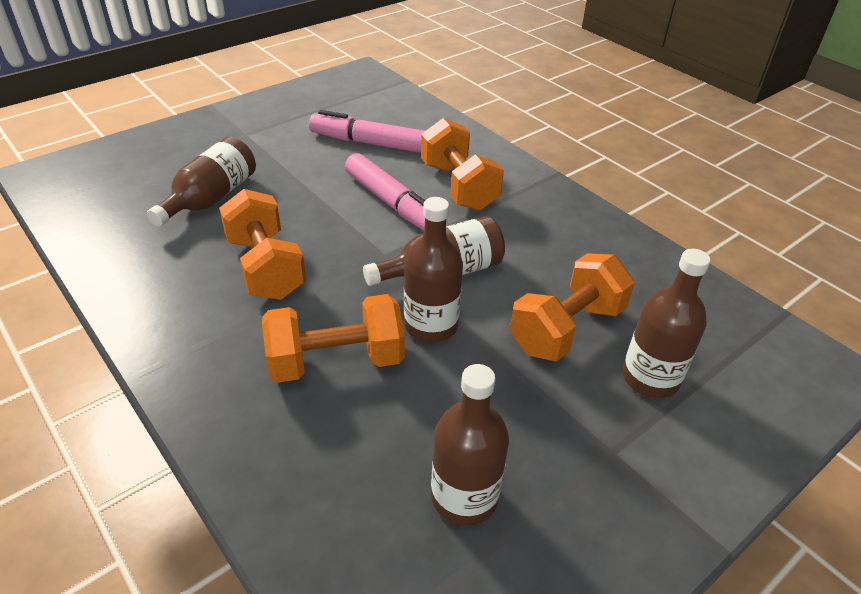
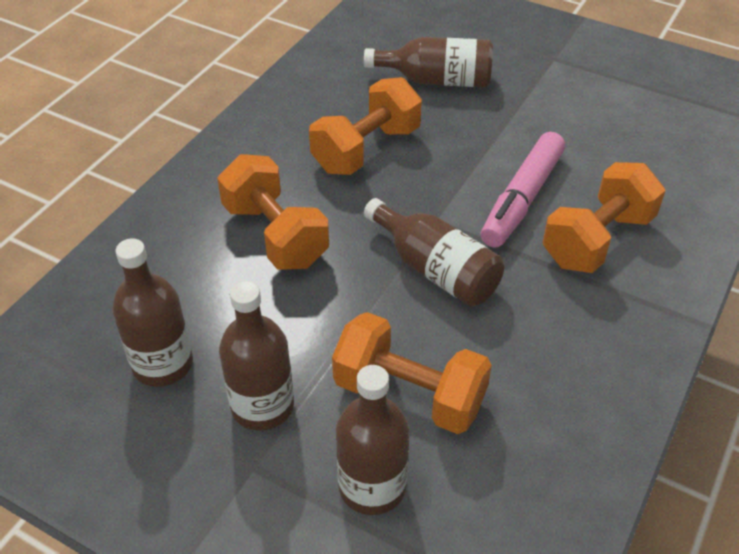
camera: 70 degrees right, 5 degrees up
(371, 143) = (618, 146): pink marker -> none
(431, 325) = (354, 283): brown bottle -> brown bottle (262, 406)

